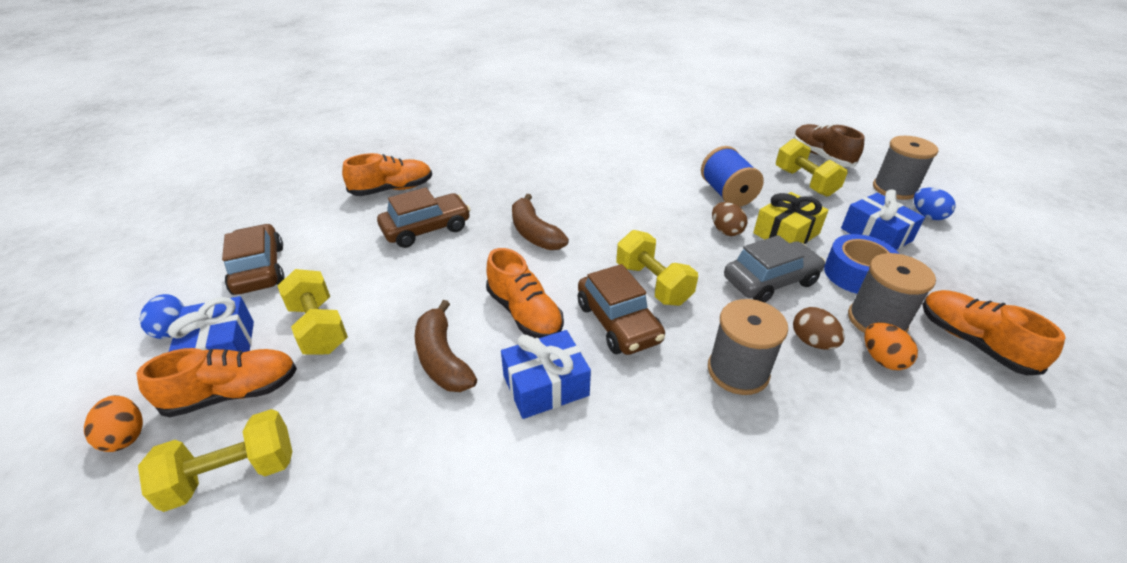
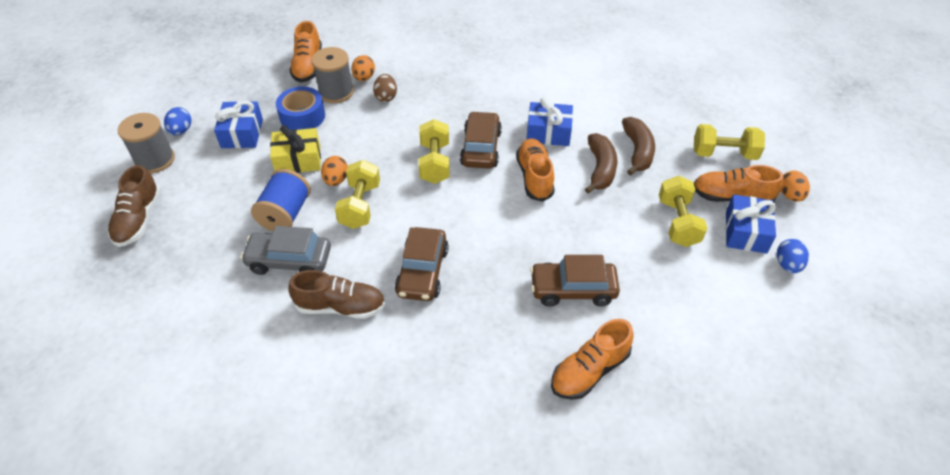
camera: 150 degrees left, 10 degrees up
(259, 269) = (729, 302): brown car -> brown car (422, 272)
(392, 189) = (589, 370): orange shoe -> orange shoe turned 45 degrees counterclockwise
(534, 233) = (483, 243): brown banana -> brown banana (637, 151)
(608, 164) = (340, 306): none -> brown shoe
(726, 231) = (336, 180): brown egg -> orange egg
(738, 371) = (442, 100): grey spool -> none
(770, 281) = (360, 134): grey car -> grey car (289, 260)
(805, 182) = (206, 197): yellow dumbbell -> yellow dumbbell (360, 205)

